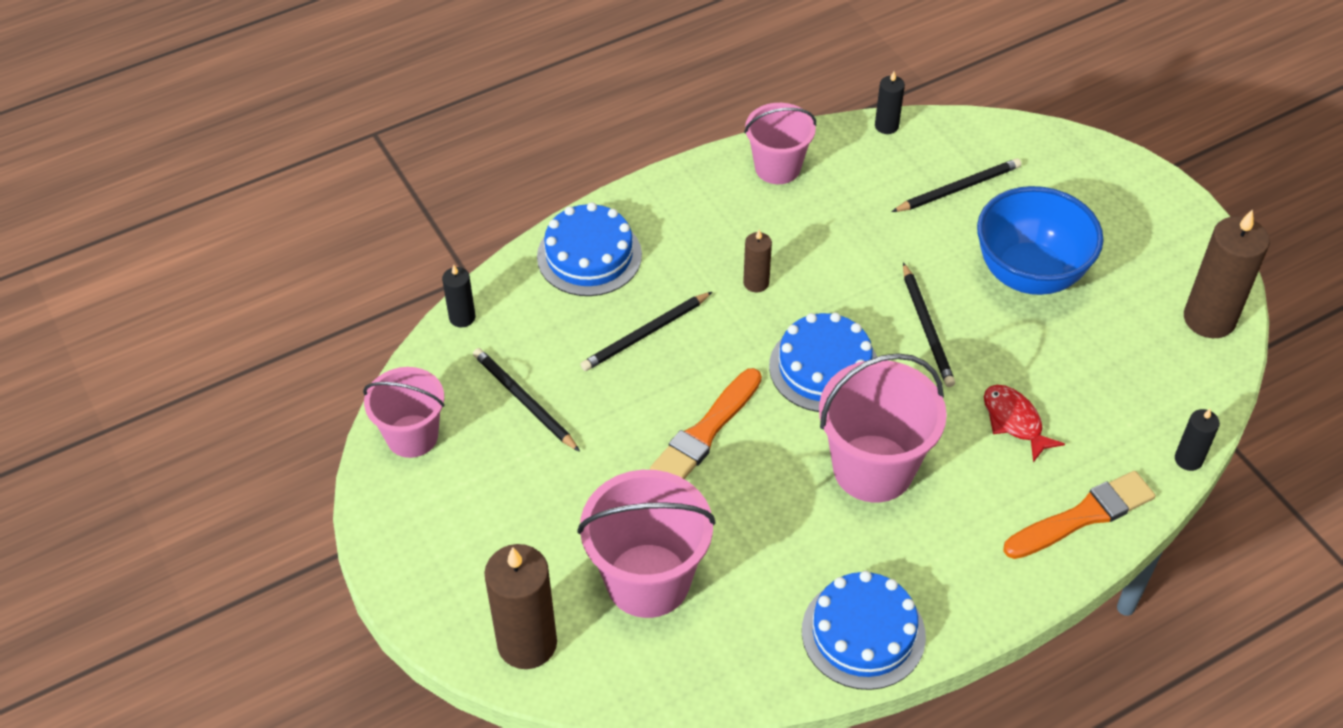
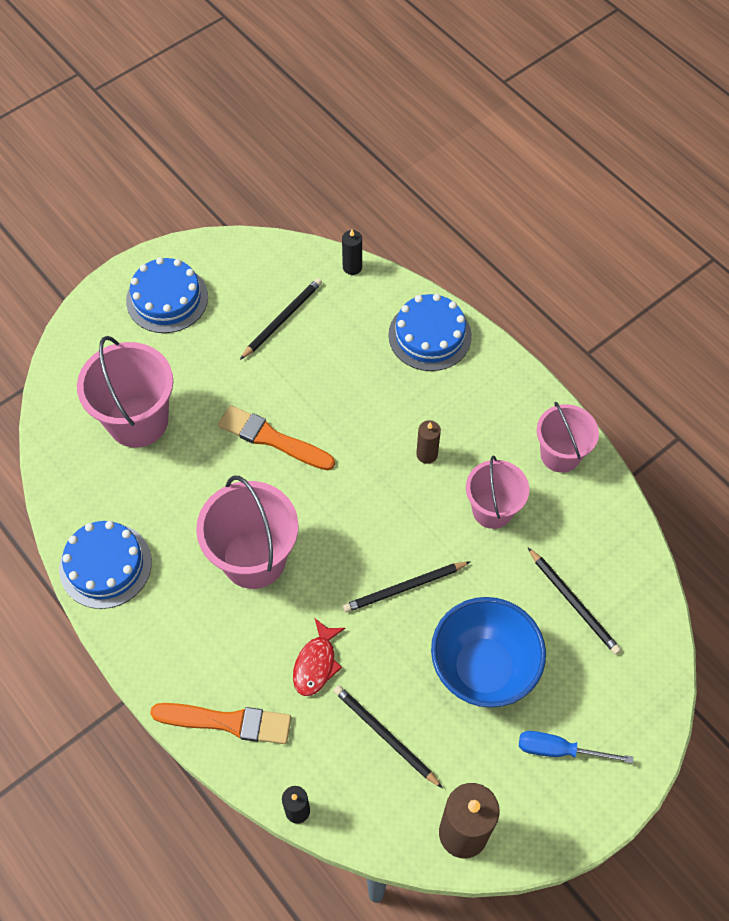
camera: 80 degrees right, 10 degrees up
(412, 436) = (241, 260): pink bucket -> pink bucket (492, 510)
(527, 643) = (82, 358): brown candle -> none
(645, 334) = (358, 385): black pencil -> black pencil (385, 735)
(824, 367) = (348, 513): blue cake -> blue cake (167, 299)
(886, 126) = (636, 536): black candle -> none
(1014, 421) = (316, 663): red fish -> red fish turned 150 degrees clockwise
(1083, 516) = (228, 722): orange brush -> orange brush turned 45 degrees counterclockwise
(1121, 228) = (559, 750): none -> blue screwdriver

